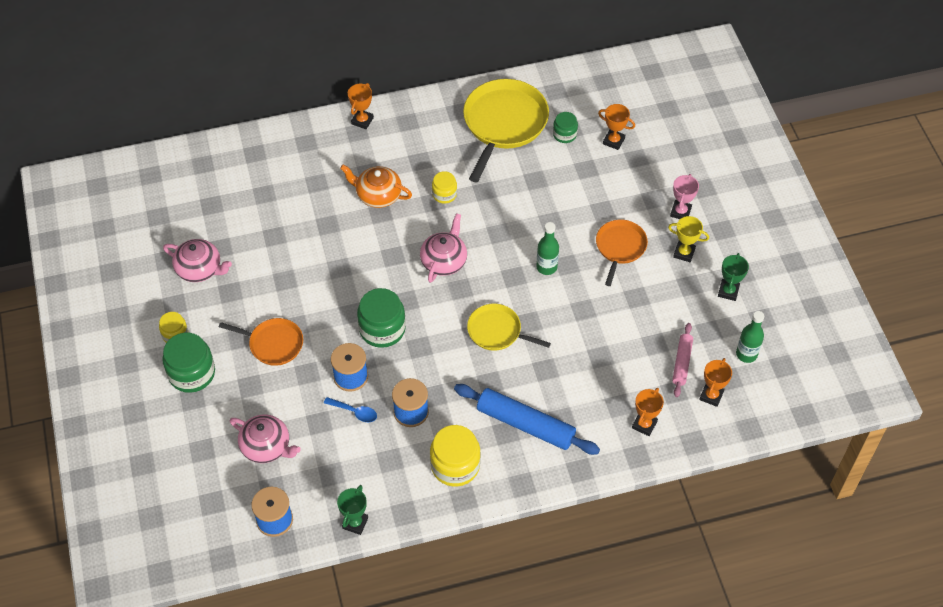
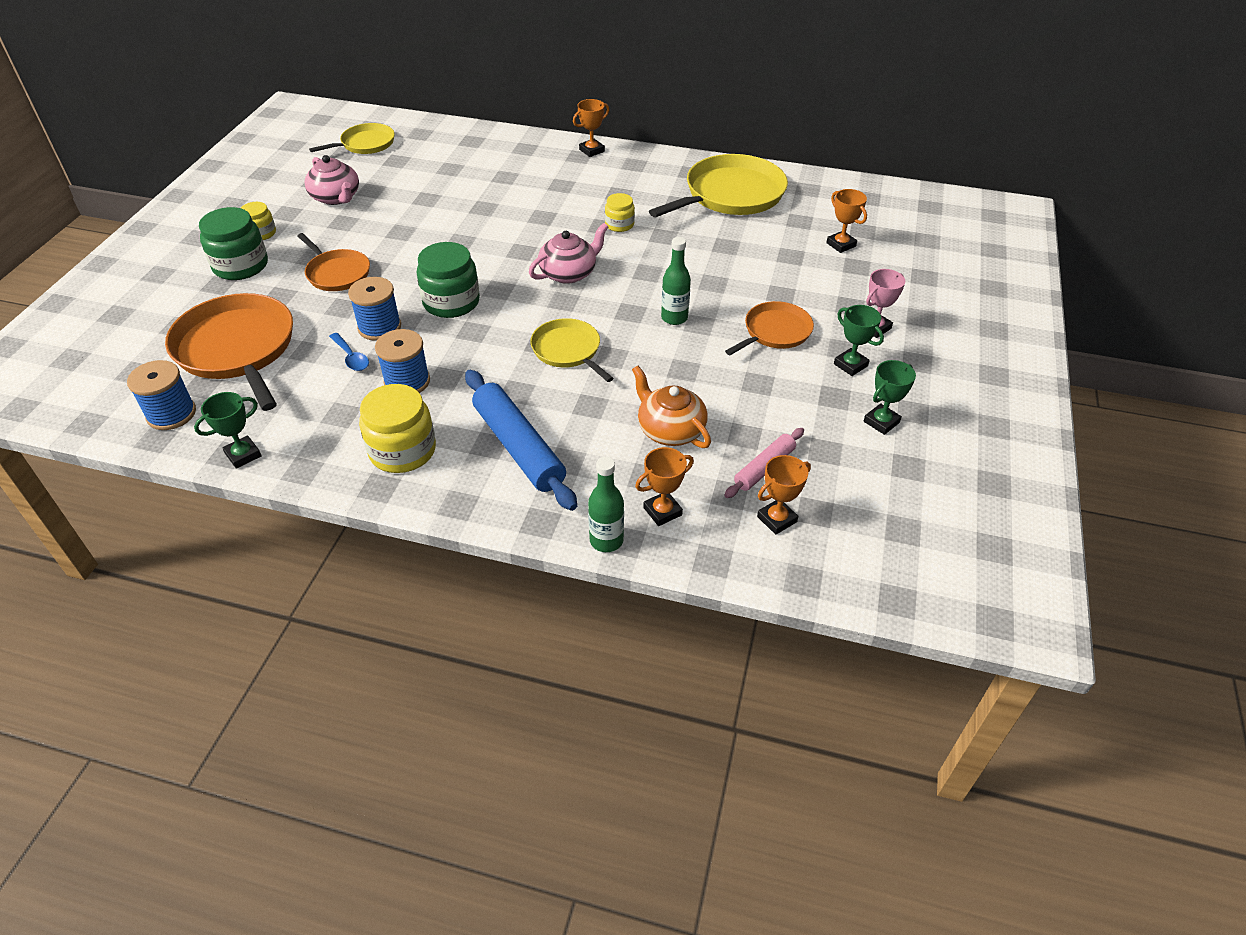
camera: 30 degrees right, 10 degrees down
(167, 198) = (365, 144): none -> yellow pan
(266, 446) = (237, 349): pink teapot -> orange pan
(378, 195) = (553, 203): orange teapot -> orange teapot (670, 430)
(564, 134) = (789, 222): green jar -> none
(684, 253) = (850, 365): yellow trophy -> green trophy
(746, 354) = (859, 495): green bottle -> green bottle (606, 540)

